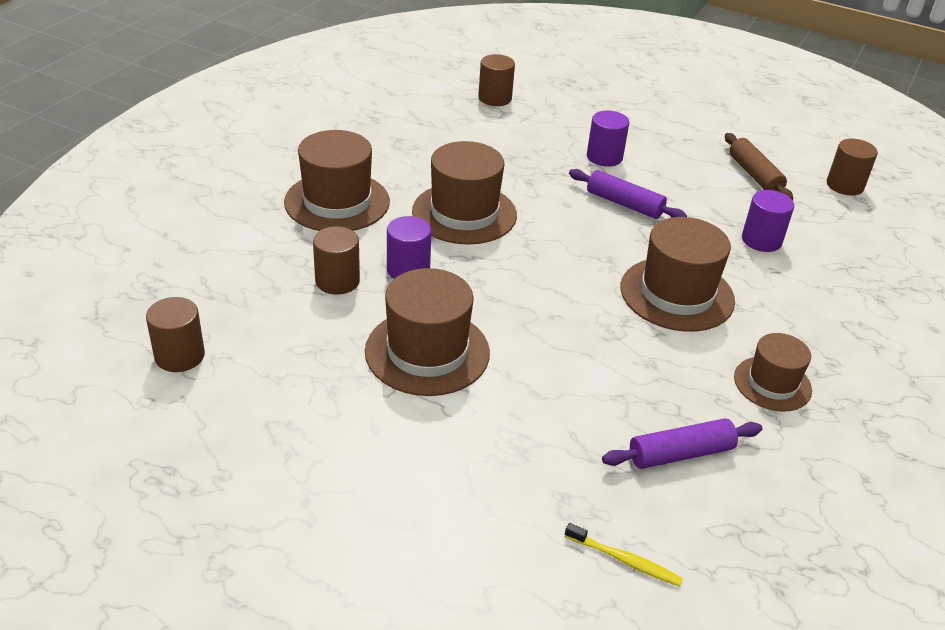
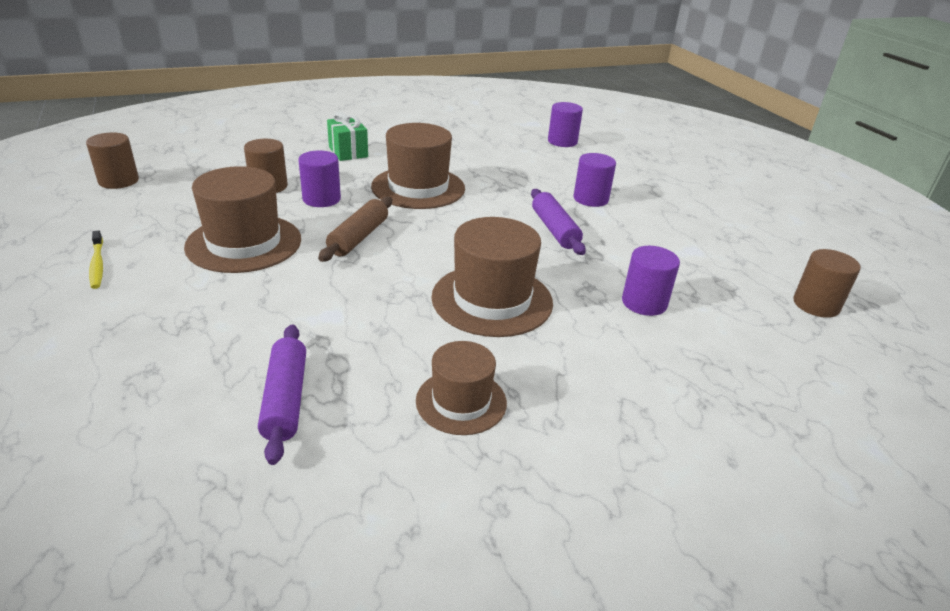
camera: 40 degrees right, 5 degrees down
(337, 202) = (348, 152): brown hat -> green gift
(495, 98) = (562, 141): brown cylinder -> purple cylinder
(624, 560) = (102, 437): yellow toothbrush -> yellow toothbrush (97, 264)
(680, 454) = (285, 399): purple rolling pin -> purple rolling pin turned 60 degrees clockwise
(754, 175) = (720, 260): brown rolling pin -> brown rolling pin (359, 237)

